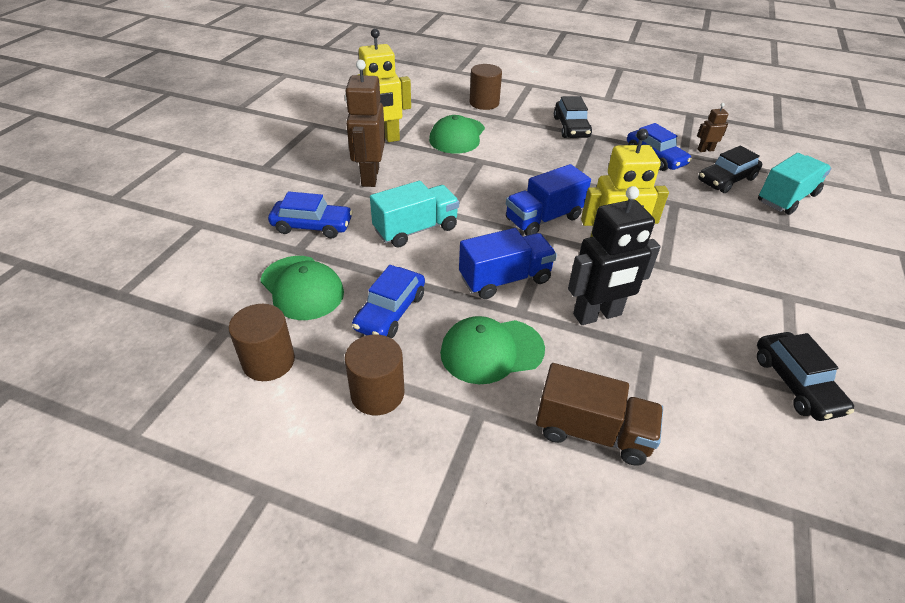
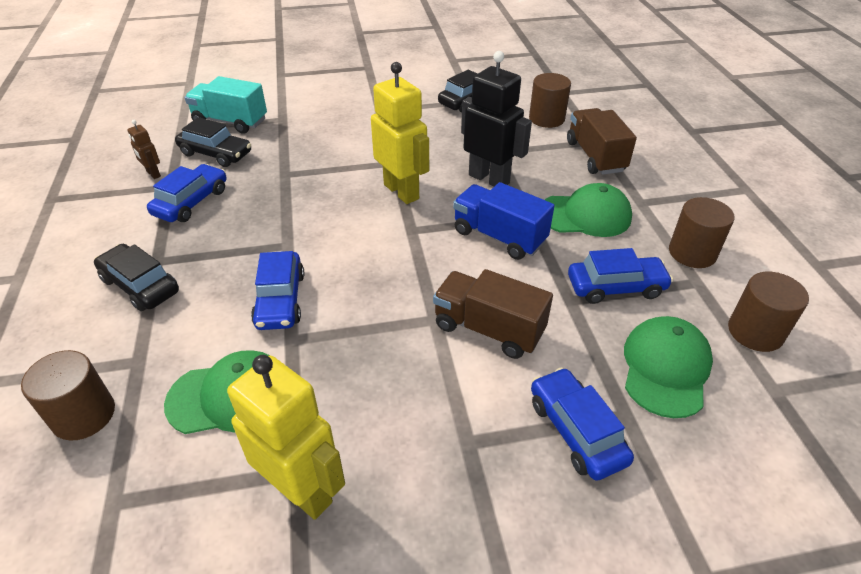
camera: 120 degrees left, 0 degrees up
(369, 177) = (420, 439): brown robot -> none
(416, 229) = (488, 329): turquoise truck -> brown truck
(491, 351) = (585, 215): green cap -> green cap turned 45 degrees counterclockwise
(518, 165) = (280, 300): none -> blue car
(543, 219) = (382, 243): blue truck -> none
(571, 127) = (140, 285): black car -> black car turned 105 degrees counterclockwise
(714, 440) = (546, 118): none -> brown cylinder

